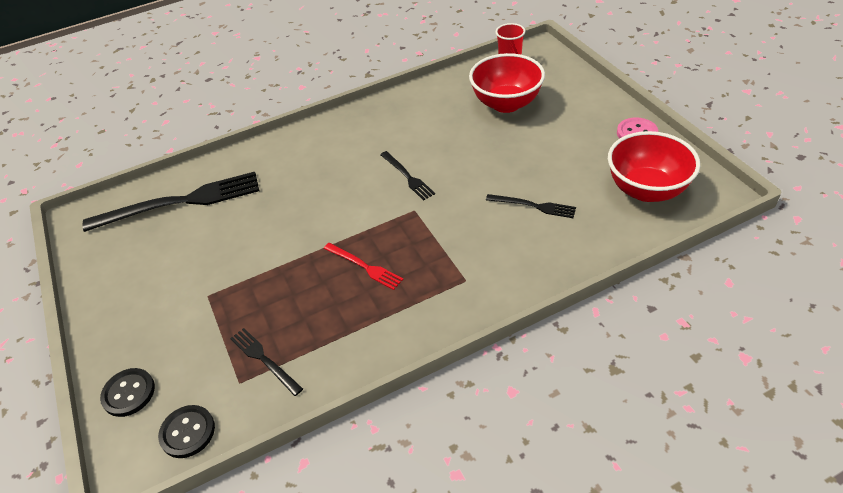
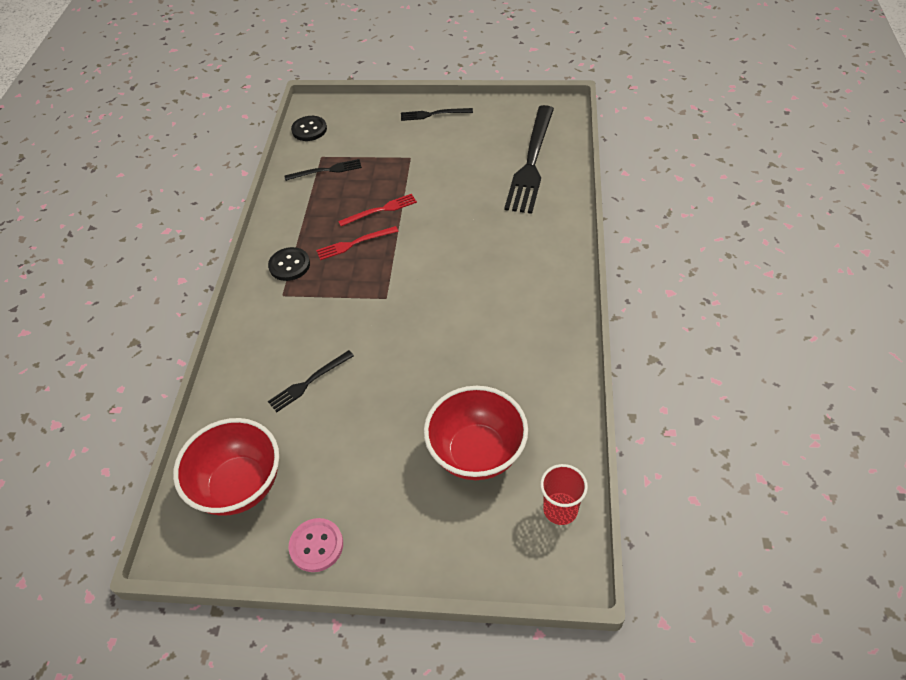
camera: 120 degrees right, 5 degrees up
(129, 393) = (362, 112): black button -> black button (289, 265)
(306, 273) = (380, 210): none -> red fork
(407, 177) = (432, 311): black fork -> black fork (433, 114)

